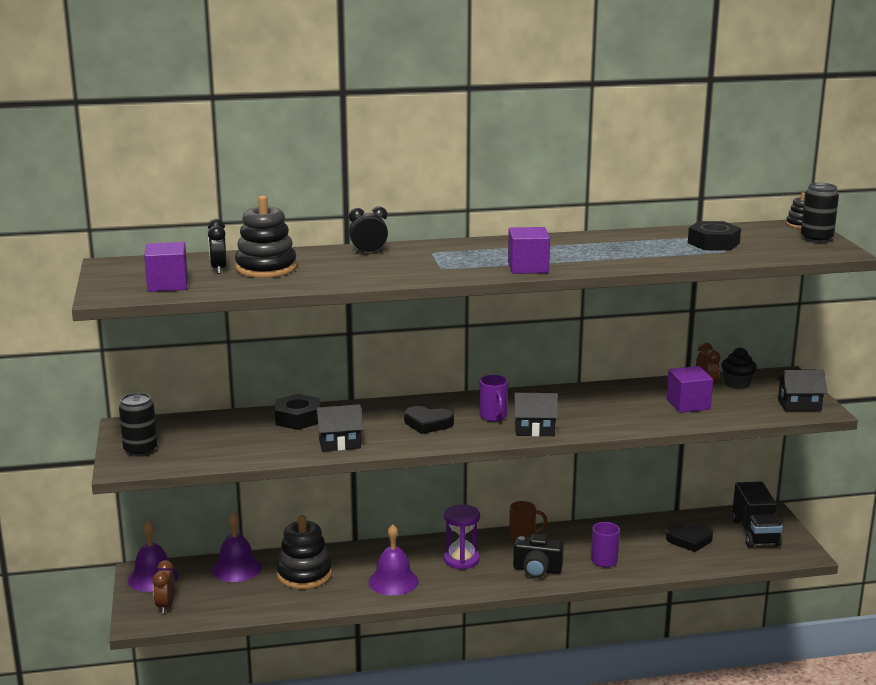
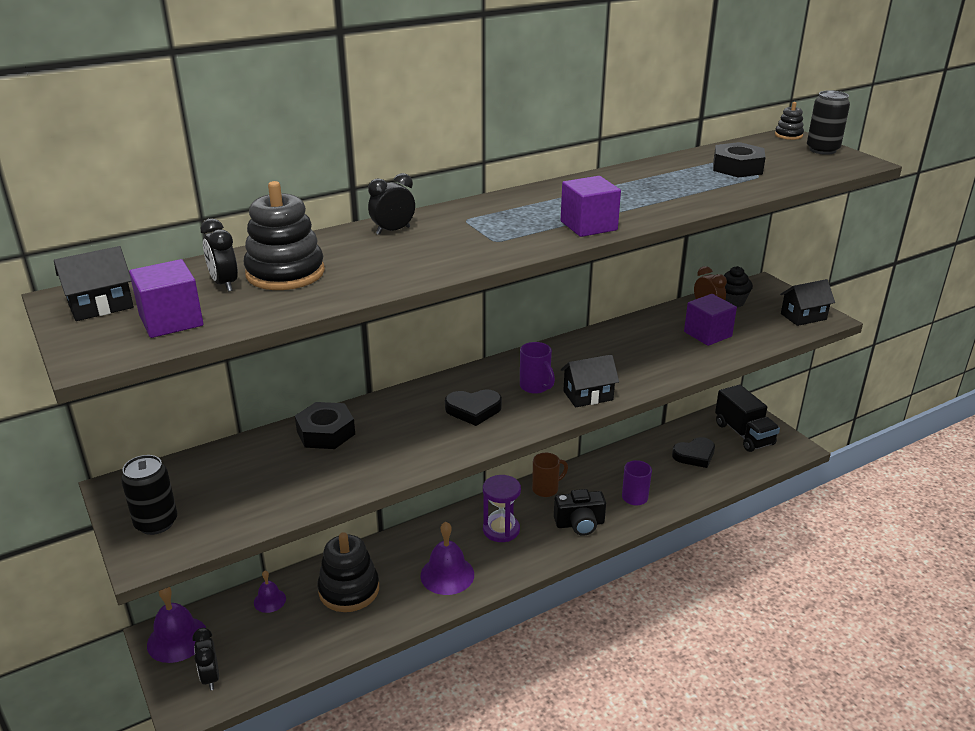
camera: 20 degrees left, 10 degrees up
(166, 606) = (210, 677): brown clock -> black clock
(236, 568) = (269, 600): purple bell -> purple bell, size x0.57
(339, 443) = (394, 459): black house -> black house (101, 306)

